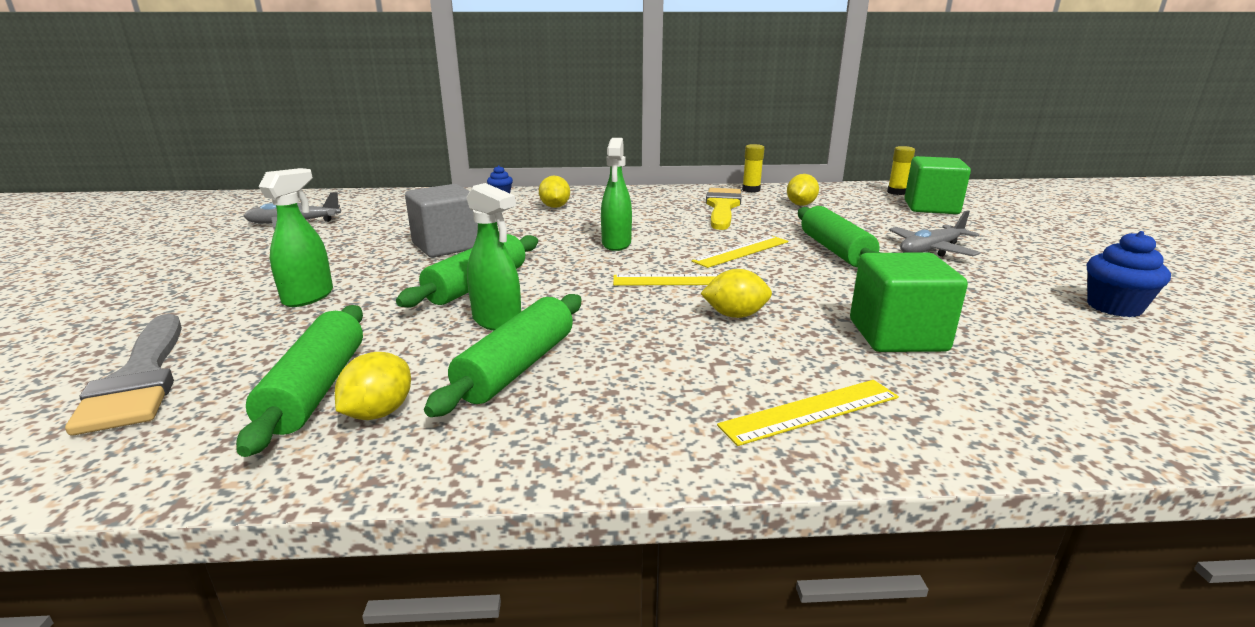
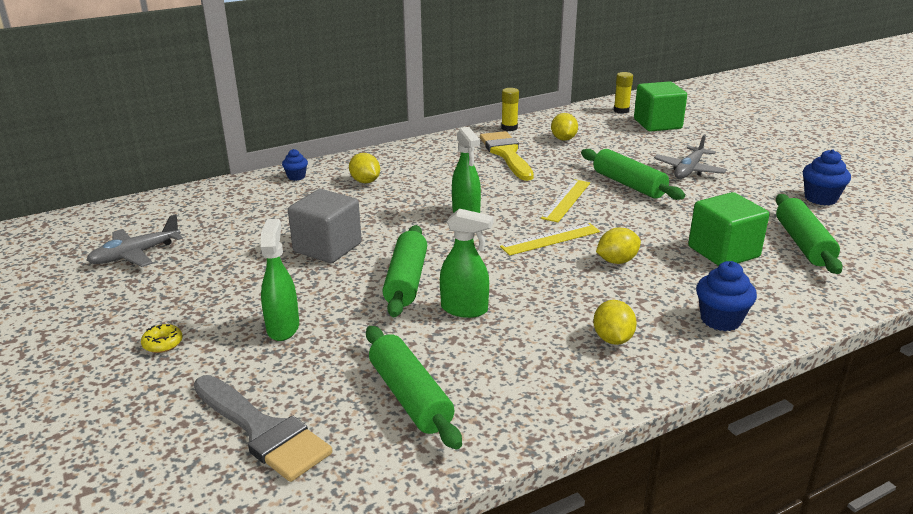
camera: 25 degrees left, 5 degrees up
(199, 286) = (163, 343): none -> yellow donut
(379, 412) = (477, 399): yellow lemon -> yellow lemon (612, 339)
(516, 367) = (523, 341): green rolling pin -> green rolling pin (803, 243)
(811, 411) = (720, 320): yellow ruler -> blue cupcake

